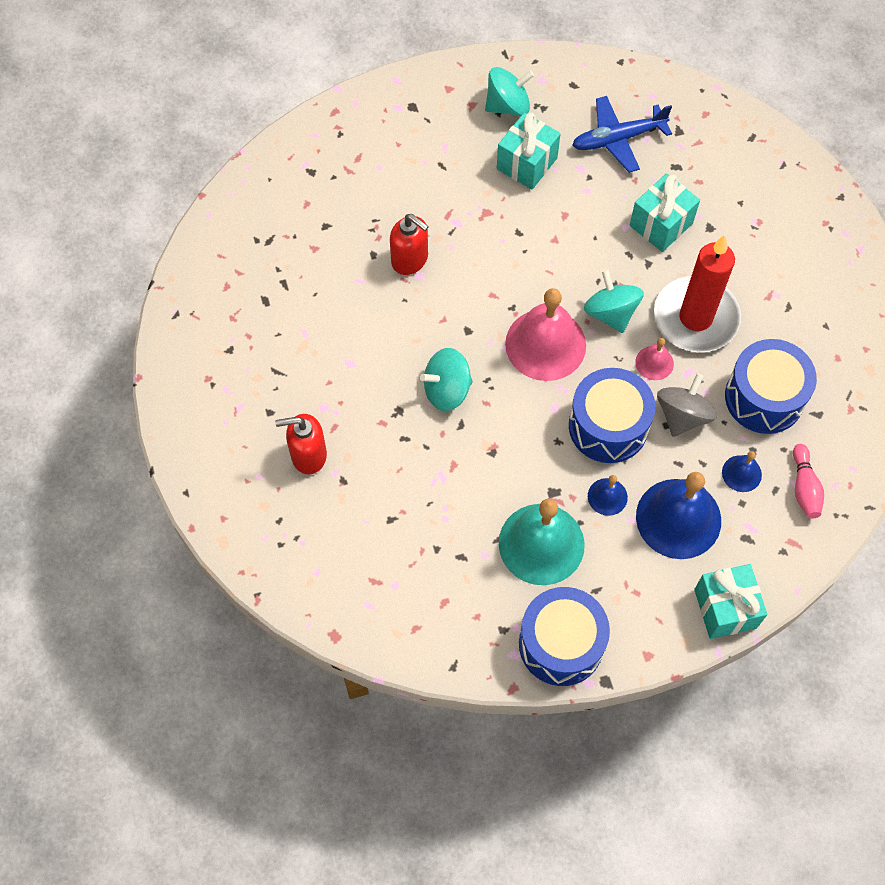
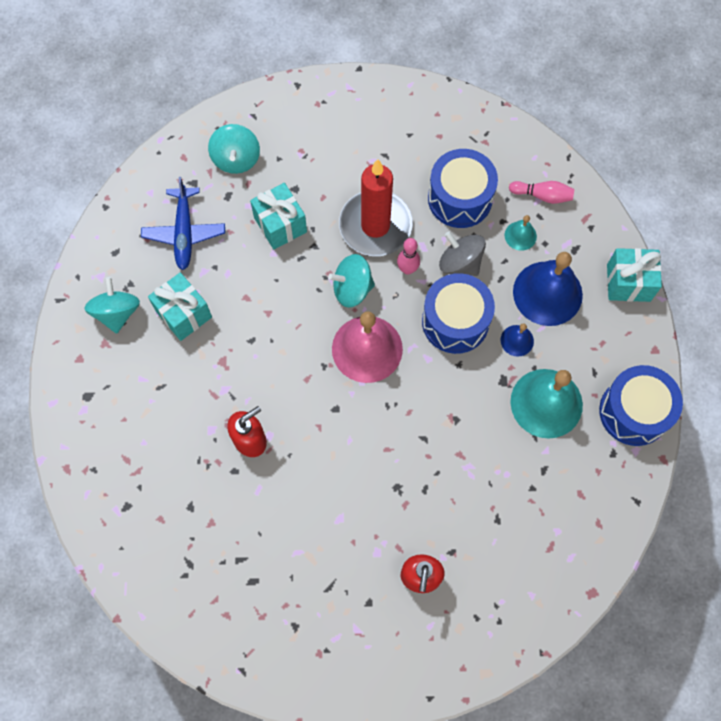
camera: 75 degrees left, 5 degrees up
(447, 390) = (388, 441): turquoise spinning top -> turquoise spinning top (236, 159)
(654, 363) = (407, 269): pink bell -> pink bowling pin
(741, 473) = (520, 235): blue bell -> turquoise bell

